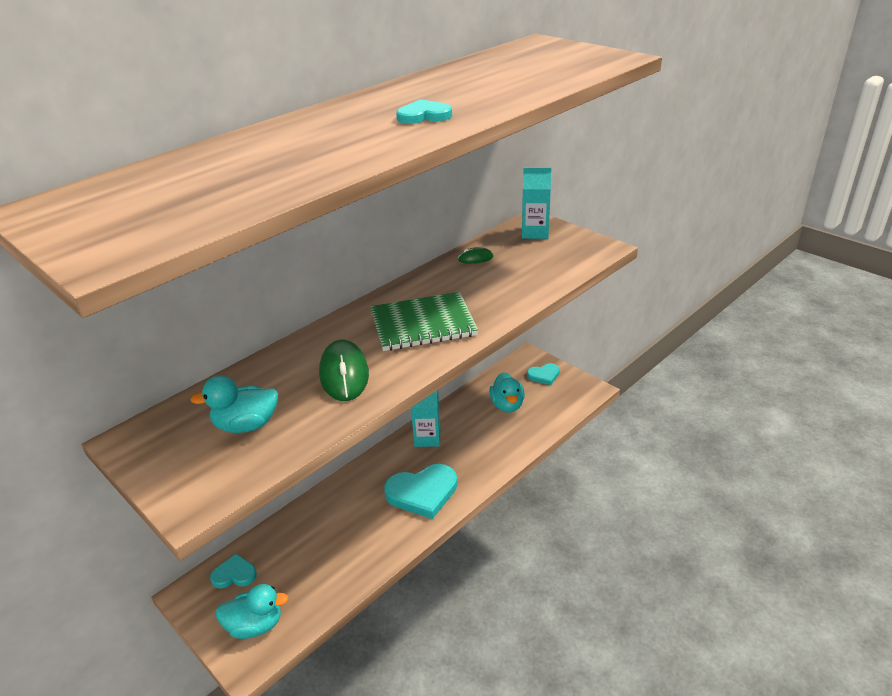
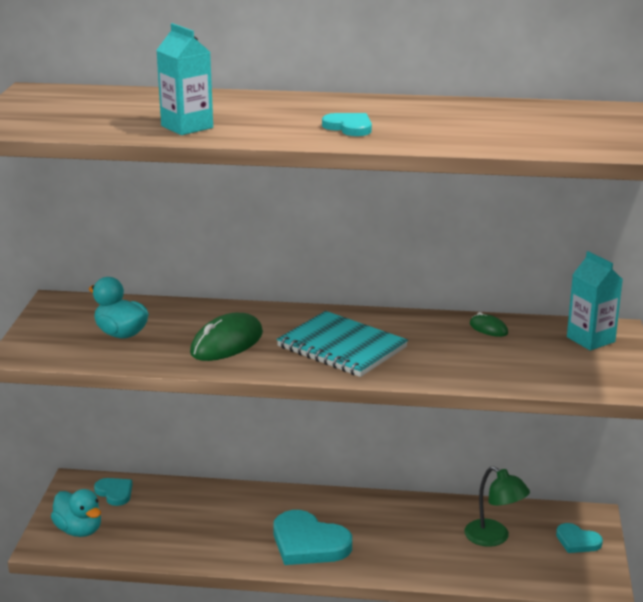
camera: 50 degrees right, 10 degrees down
(423, 324) = (342, 347): green notebook -> turquoise notebook
(427, 438) = (381, 510): turquoise carton -> turquoise carton (187, 127)
(507, 405) = (494, 538): turquoise duck -> green lamp

